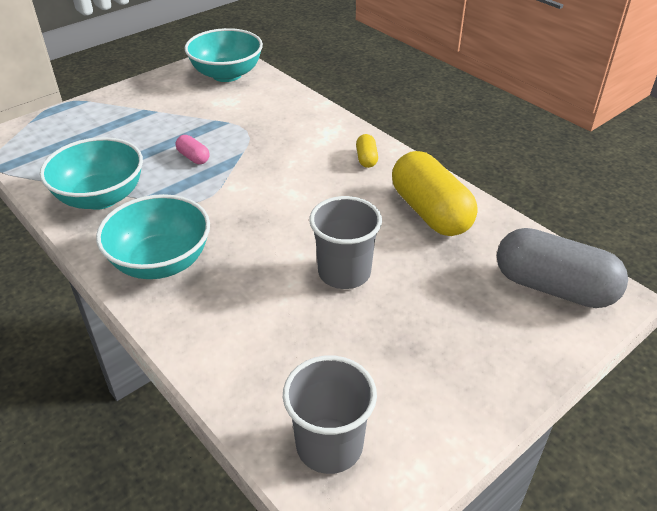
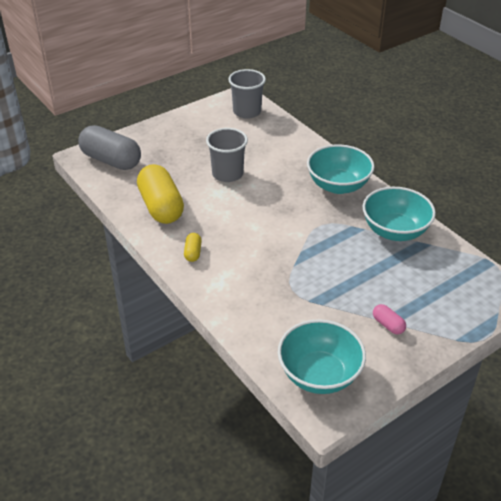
camera: 175 degrees left, 0 degrees up
(193, 157) = (334, 262): pink capsule -> pink capsule (388, 325)

